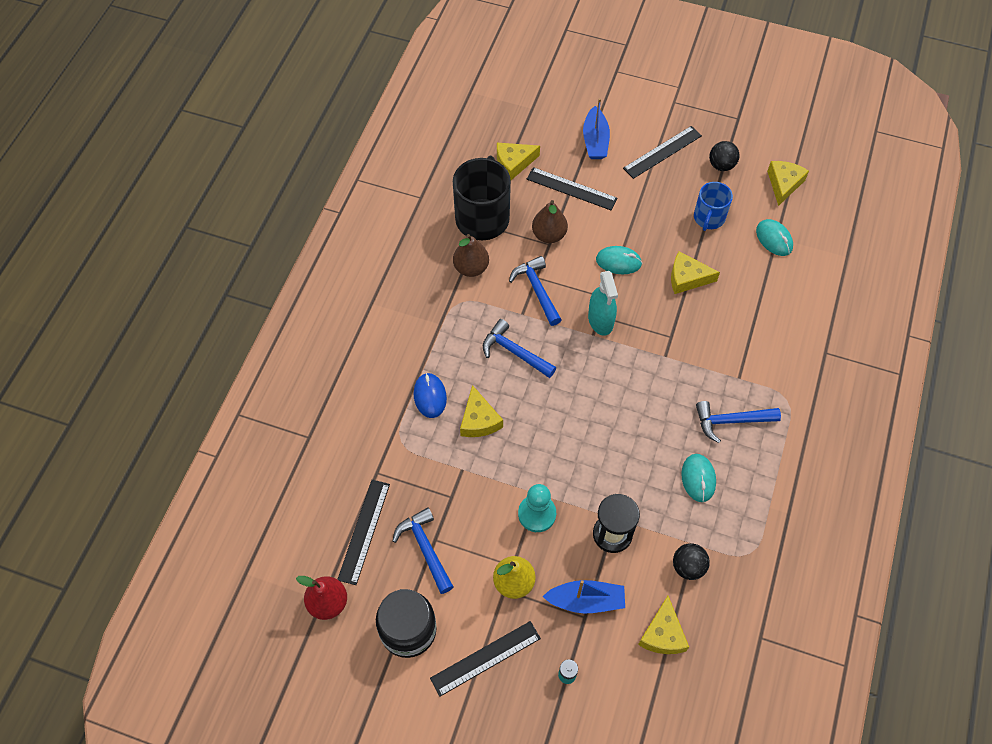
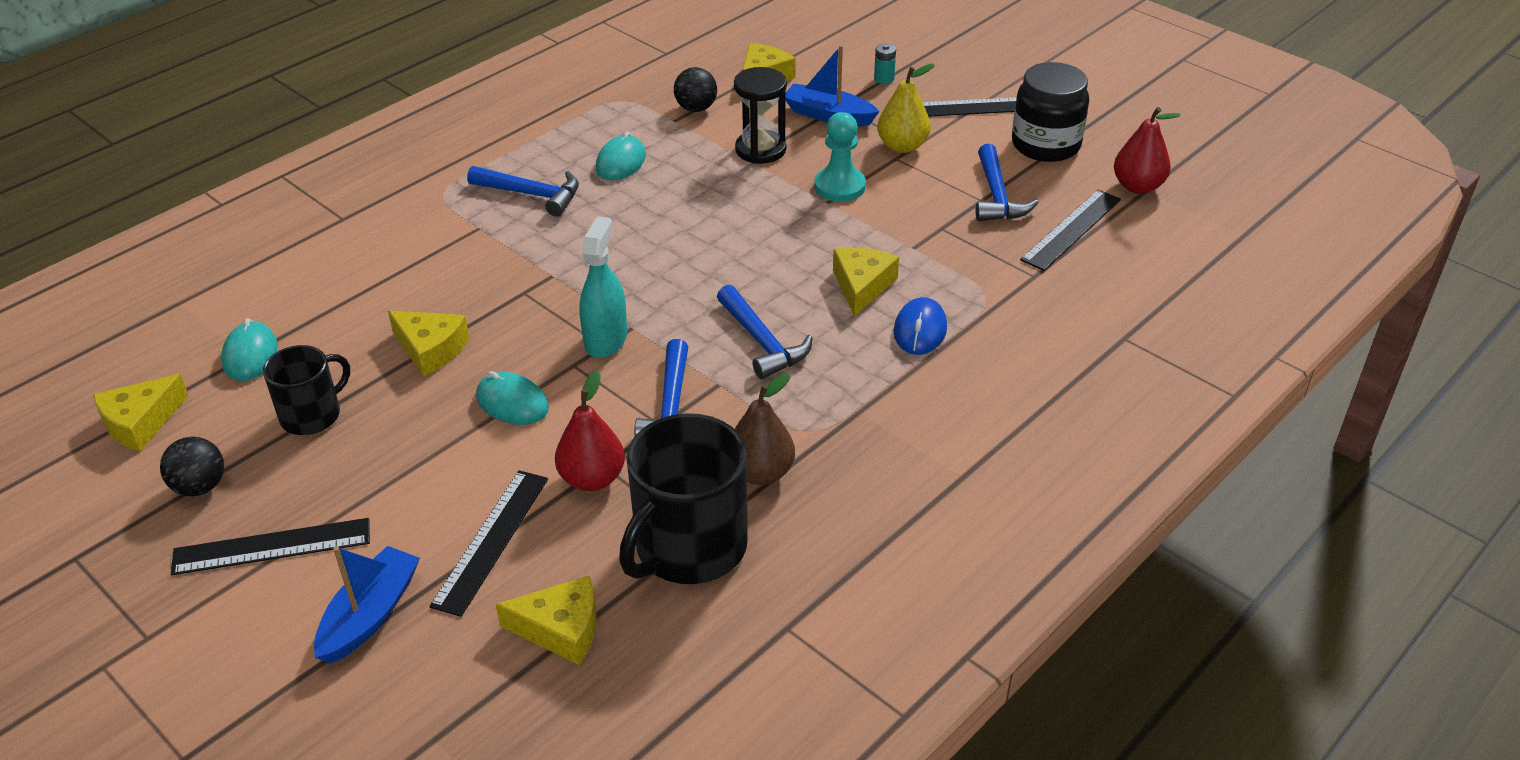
camera: 155 degrees left, 20 degrees down
(549, 235) = (592, 478): brown pear -> red pear
(571, 189) = (491, 541): black ruler -> black ruler turned 60 degrees clockwise
(708, 218) = (312, 415): blue mug -> black mug

